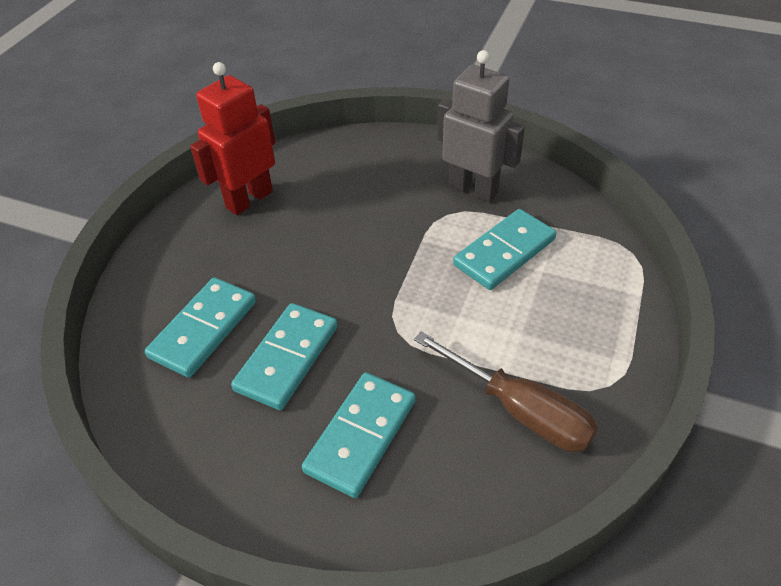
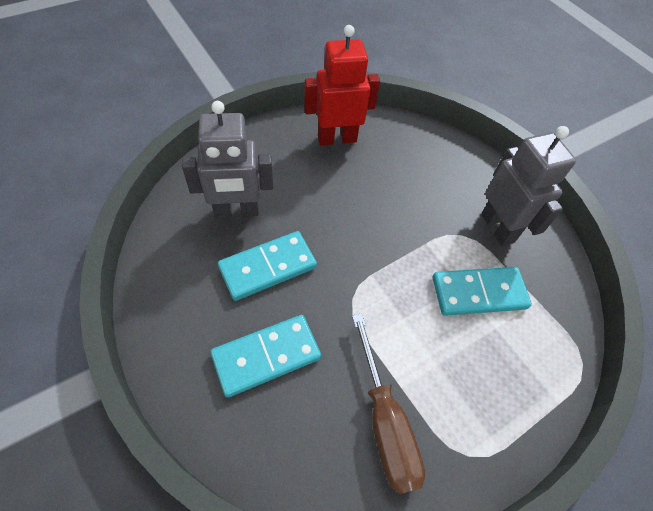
camera: 30 degrees right, 10 degrees up
(203, 329) = (236, 211): turquoise domino -> grey robot

